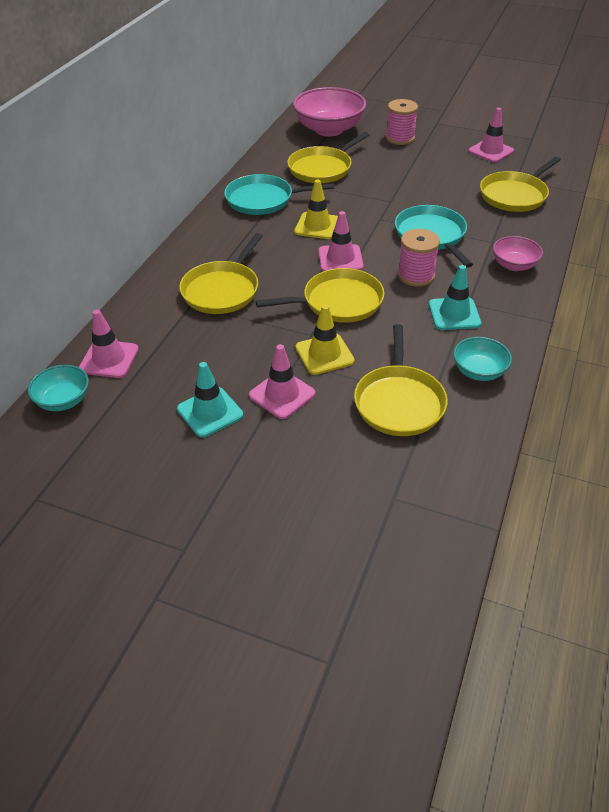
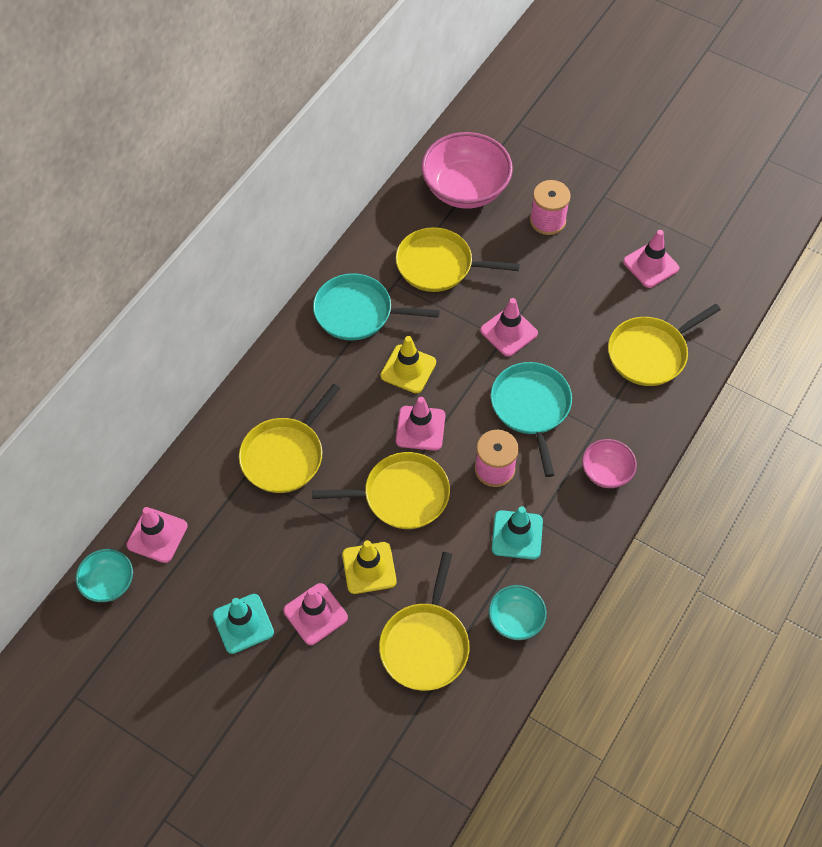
camera: 10 degrees right, 15 degrees up
(322, 168) = (439, 265): yellow pan -> yellow pan turned 45 degrees clockwise
(394, 197) = (509, 332): none -> pink traffic cone

